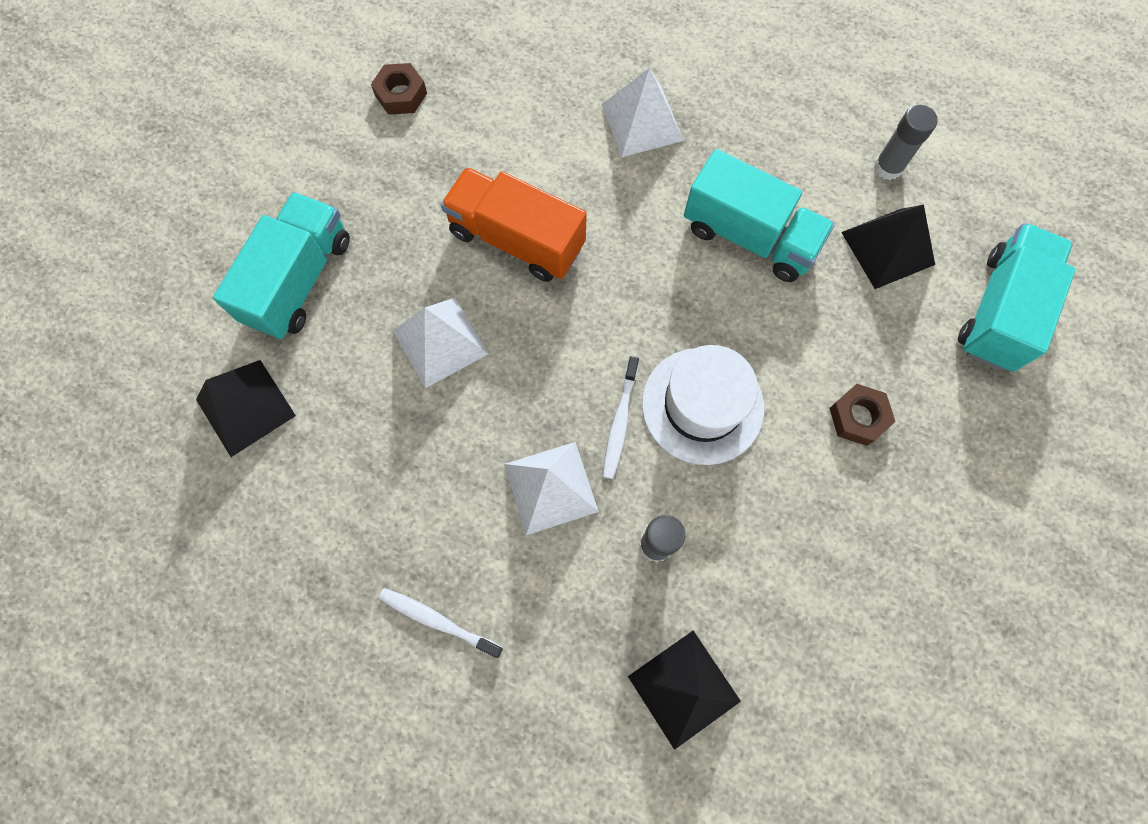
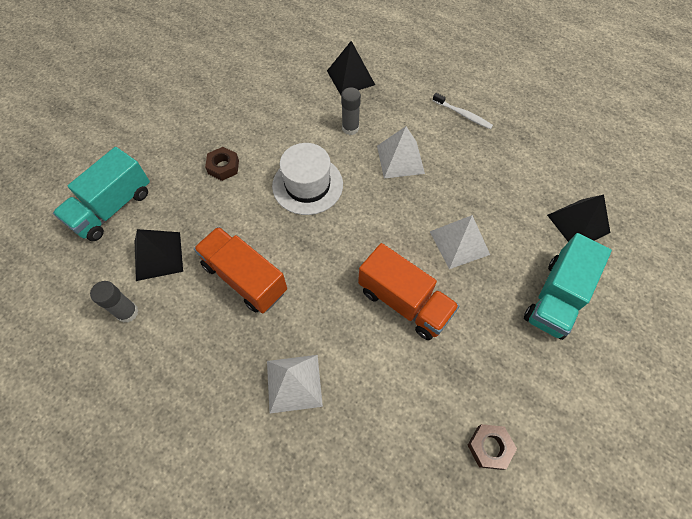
camera: 170 degrees left, 10 degrees down
(620, 422) = (356, 184): white toothbrush -> none
(749, 236) = (244, 278): turquoise truck -> orange truck

